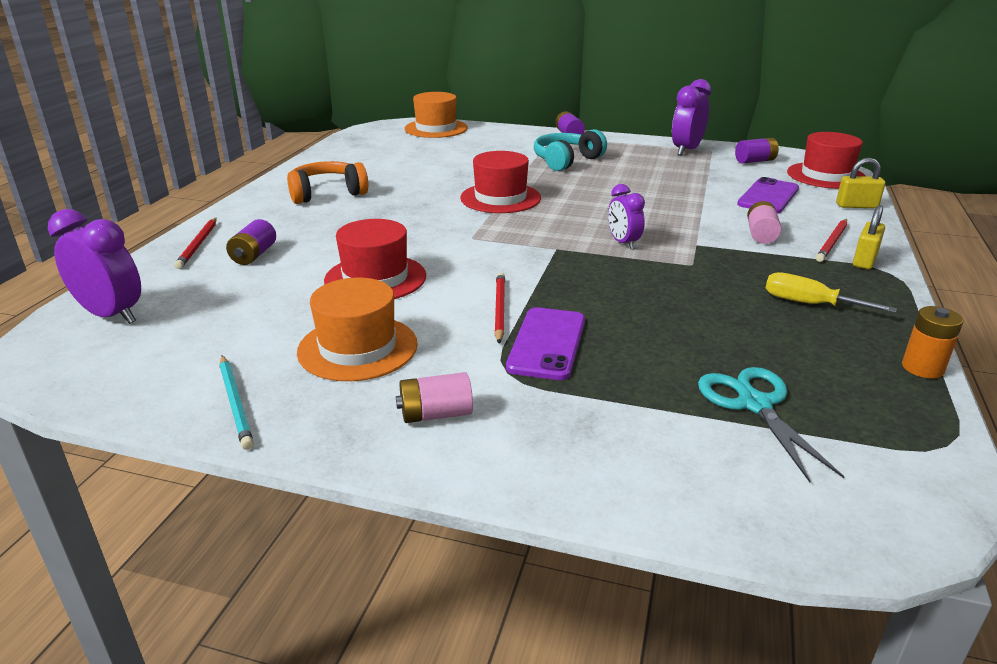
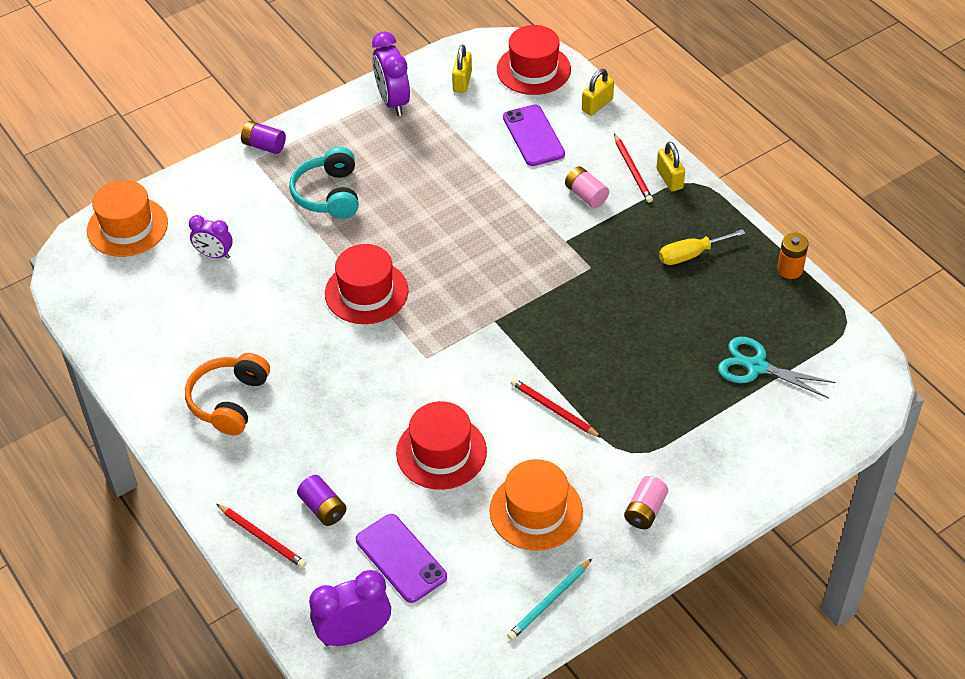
camera: 50 degrees left, 20 degrees up
(236, 403) = (549, 601): turquoise pencil -> turquoise pencil turned 120 degrees clockwise
(547, 343) = (618, 413): purple phone -> purple phone (401, 558)
(623, 243) = (524, 278): purple clock -> purple clock (214, 255)
(755, 161) = (462, 81): purple battery -> yellow padlock

